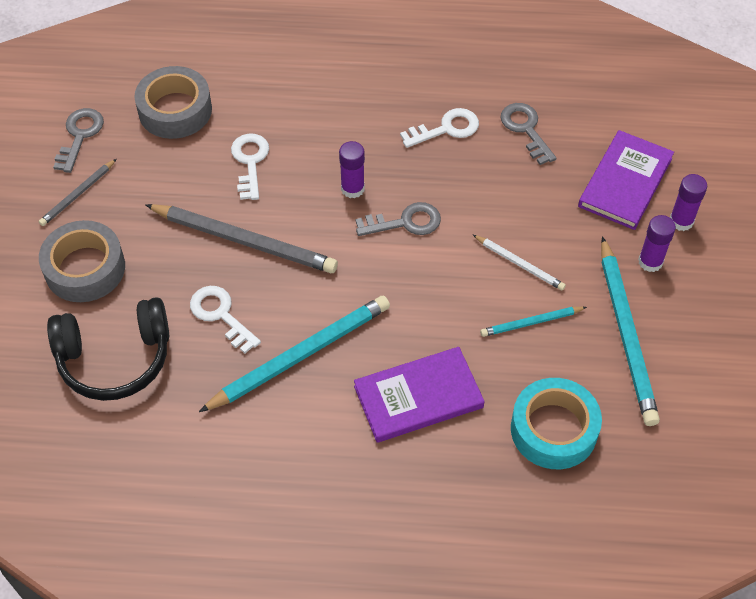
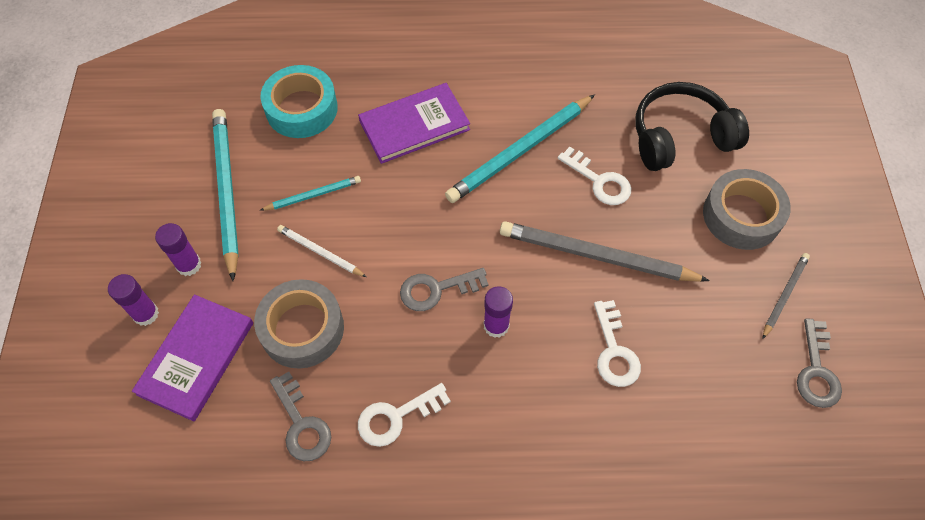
camera: 175 degrees right, 5 degrees up
(175, 110) = (721, 417): grey tape -> grey tape (302, 329)

